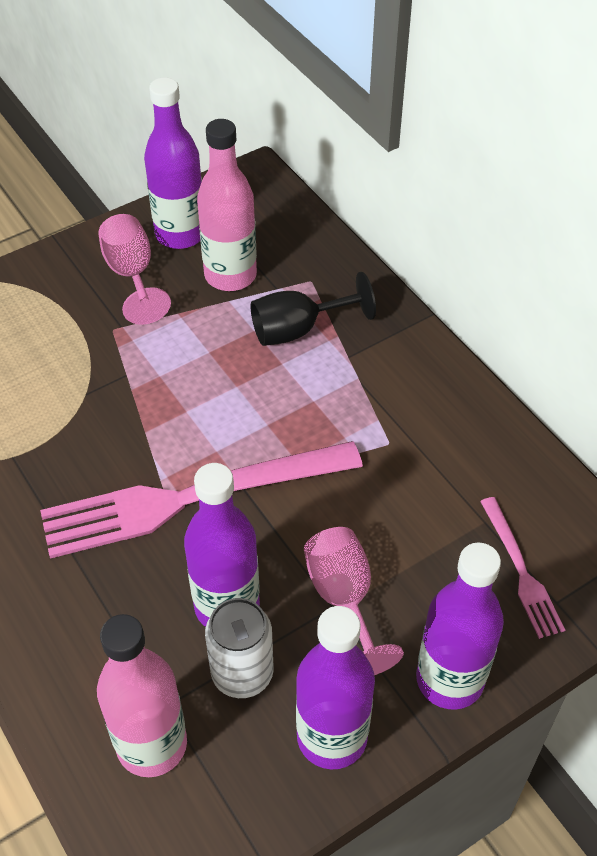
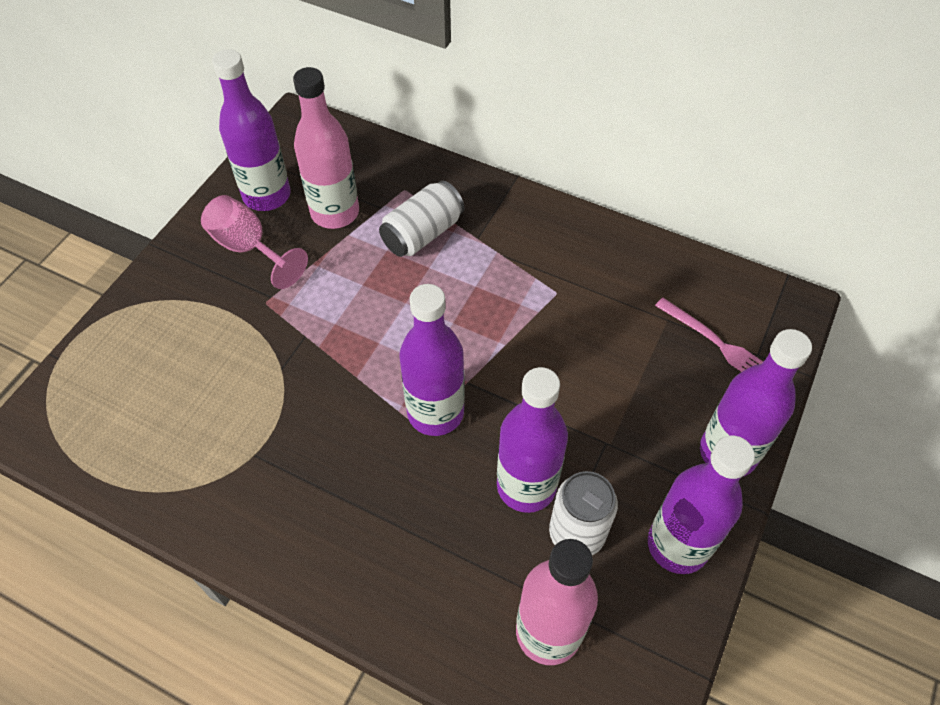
camera: 30 degrees left, 5 degrees up
(192, 498) = (435, 412): pink fork -> purple bottle
(298, 330) = (422, 234): black goblet -> white can
(344, 599) = (610, 432): pink goblet -> none

